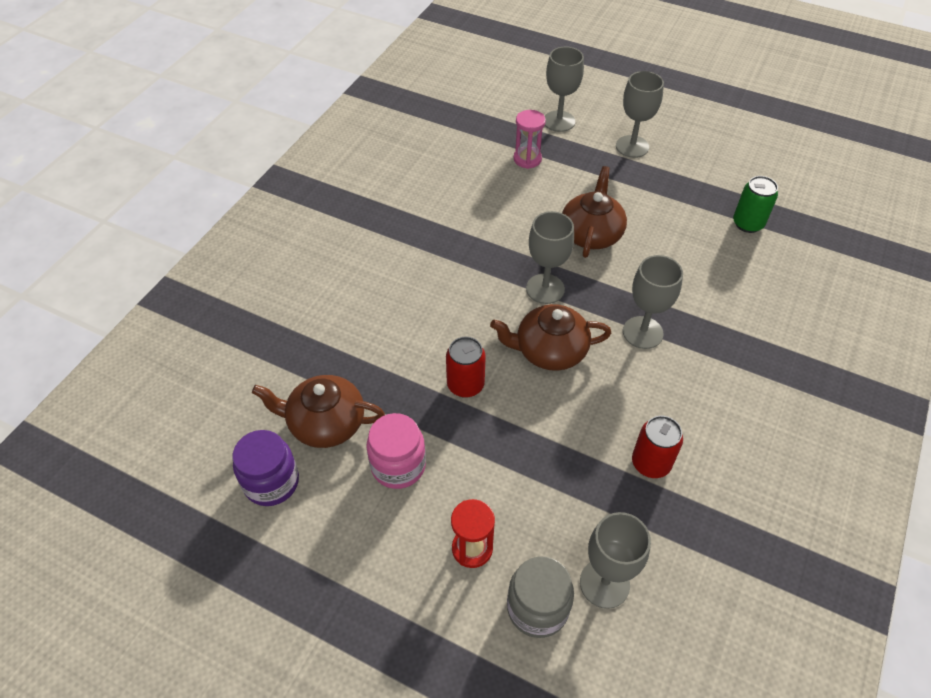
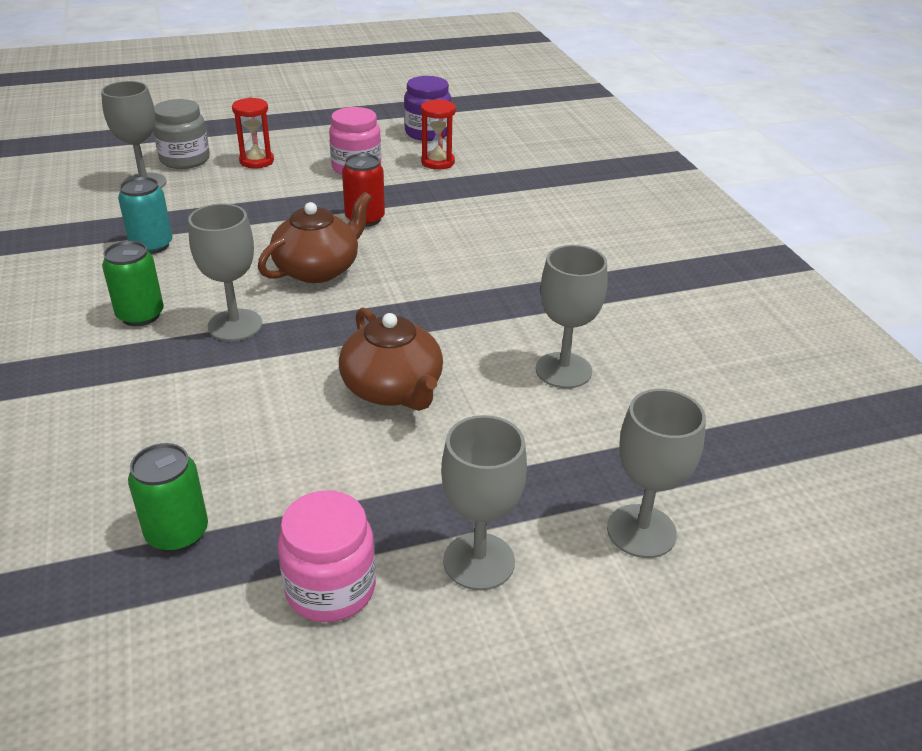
camera: 135 degrees right, 15 degrees down
(325, 423) = (438, 162): brown teapot -> red hourglass
(527, 159) = (593, 436): pink hourglass -> none
(545, 289) = (380, 310): grey goblet -> grey goblet (563, 370)
(651, 463) = (152, 245): red can -> turquoise can
(697, 169) = (330, 588): none -> pink jar
(699, 381) = (140, 315): none -> green can

